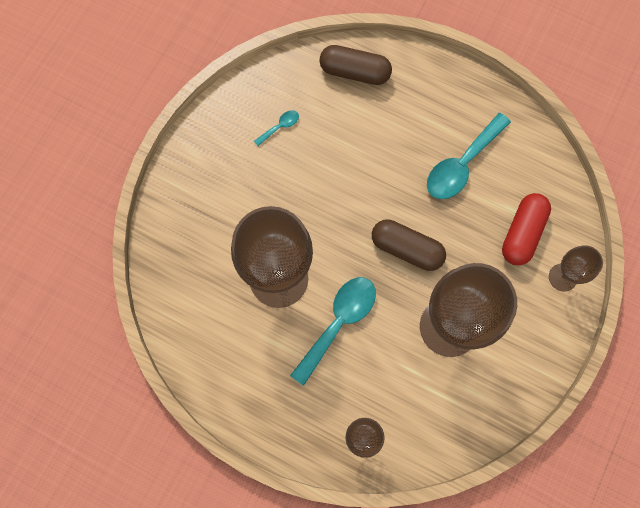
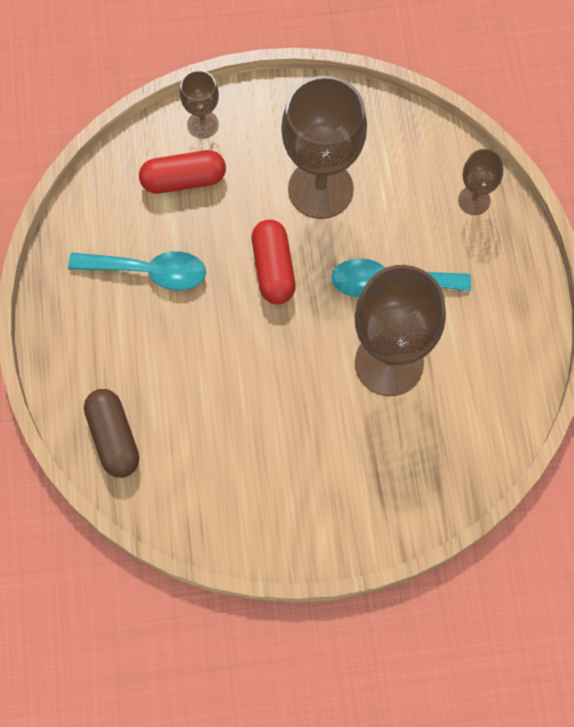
camera: 125 degrees left, 5 degrees down
(280, 127) = (230, 471): turquoise spoon -> none
(406, 249) = (273, 269): brown capsule -> red capsule

